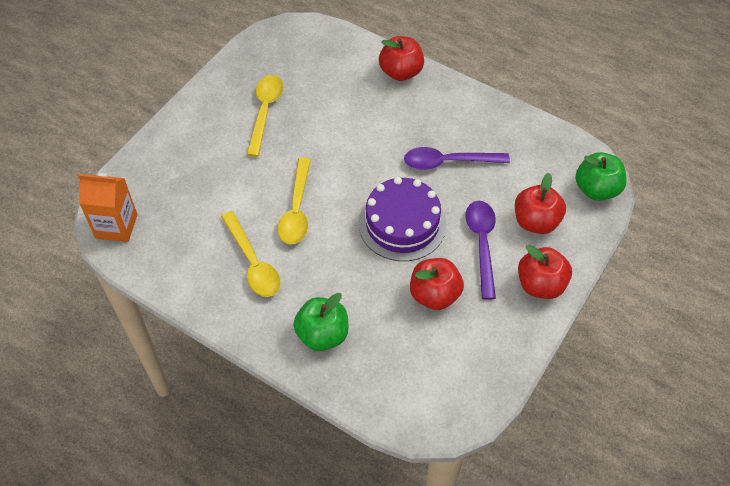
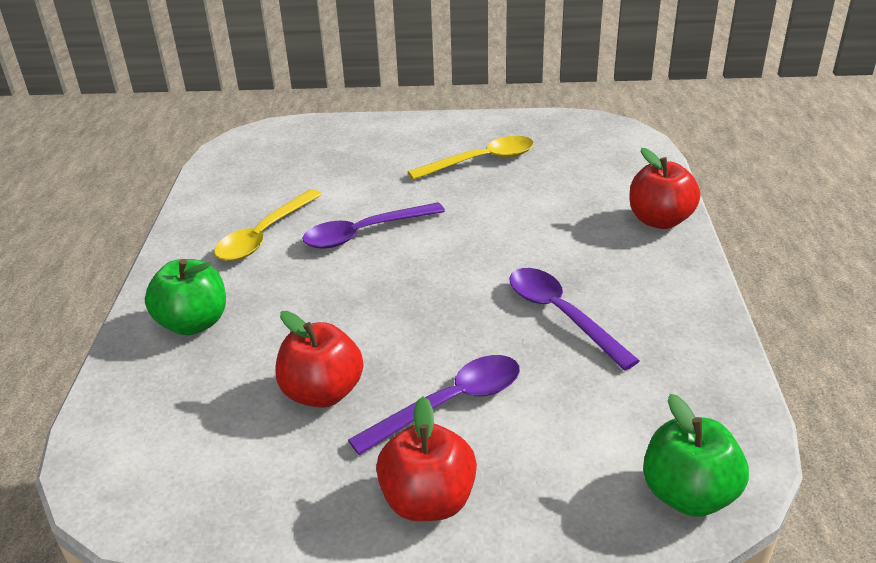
camera: 60 degrees right, 20 degrees down
(116, 226) = (248, 145): orange carton -> none
(296, 209) = (364, 233): yellow spoon -> purple spoon
(402, 224) = (417, 317): purple cake -> none
(536, 222) = (546, 445): red apple -> none

